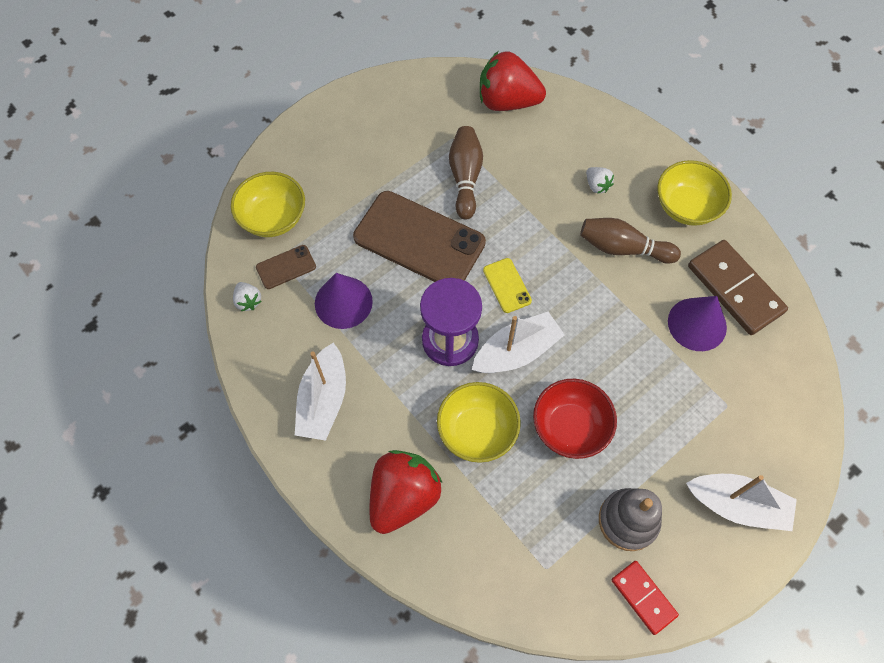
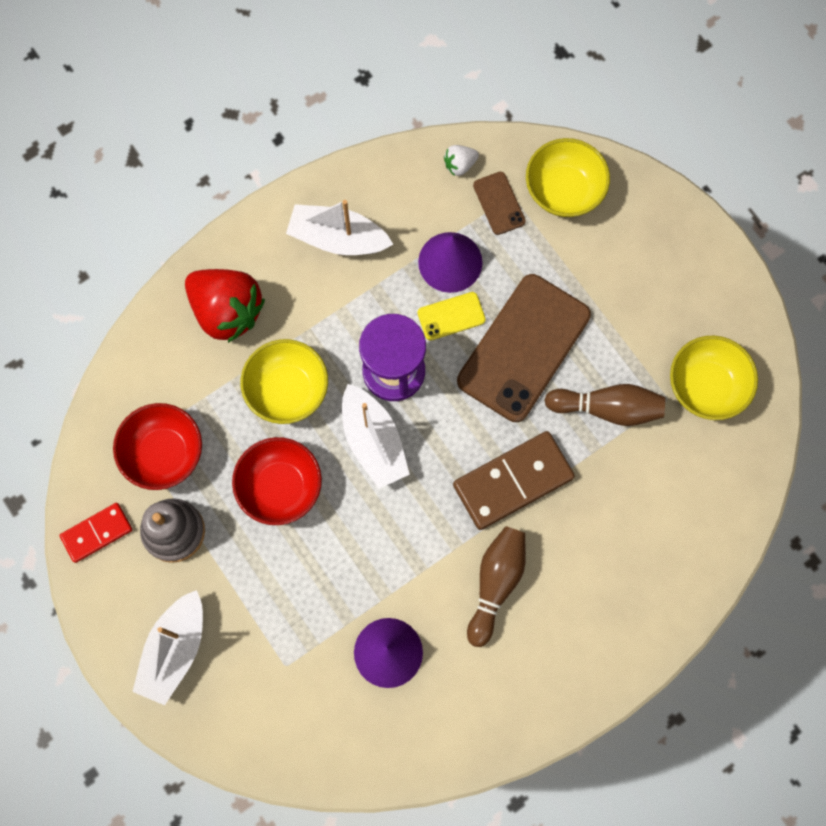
camera: 95 degrees right, 10 degrees up
(507, 101) = (722, 472): red strawberry -> none
(507, 285) = (456, 440): yellow phone -> yellow phone (451, 316)
(554, 540) = (164, 453): none -> red bowl
(597, 185) = (587, 567): white strawberry -> none
(686, 207) = (549, 674): yellow bowl -> yellow bowl (706, 386)
(734, 289) = (429, 709): brown domino -> brown domino (513, 481)

